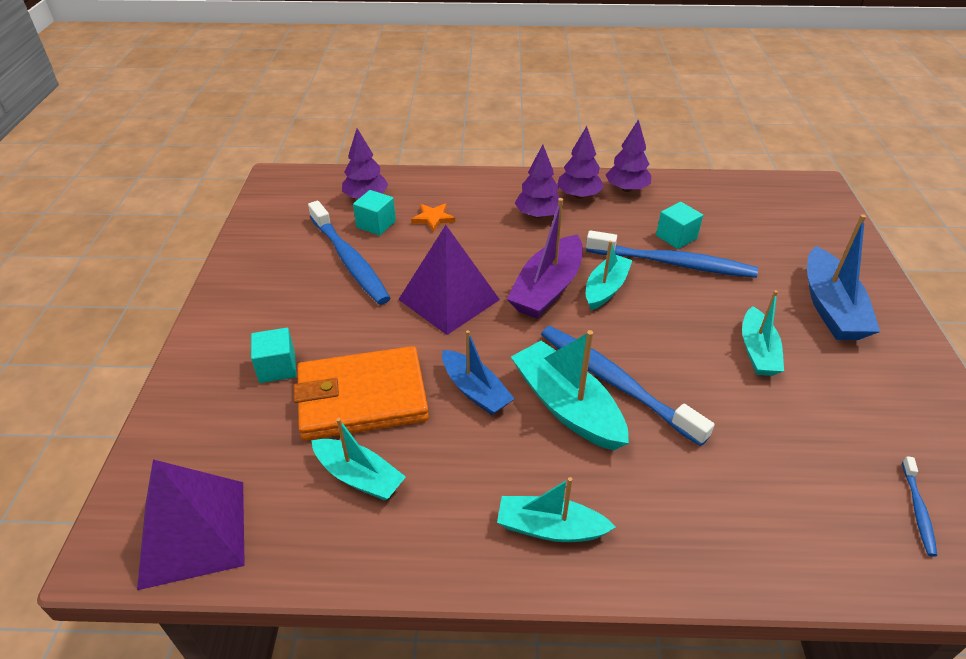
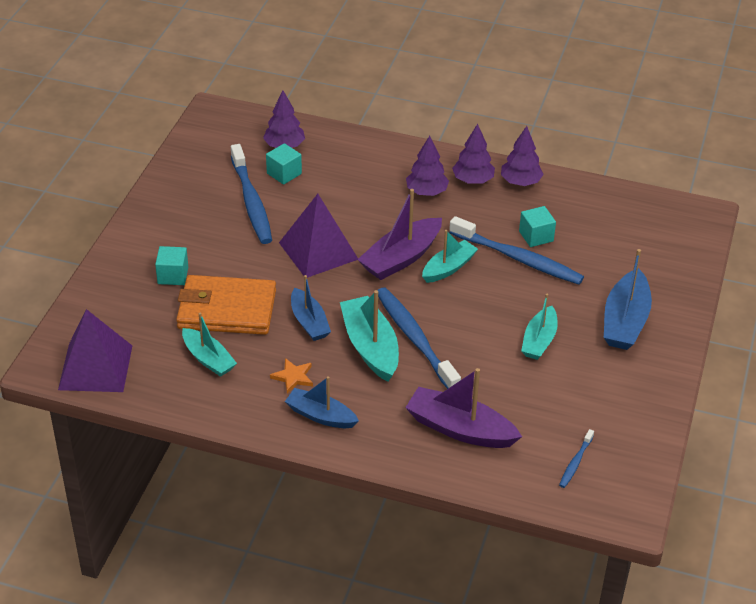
camera: 15 degrees right, 0 degrees up
(433, 218) = (334, 177): orange star -> orange star (293, 377)
(550, 528) = (320, 416): turquoise boat -> blue boat
(743, 498) = (460, 429): none -> purple boat

